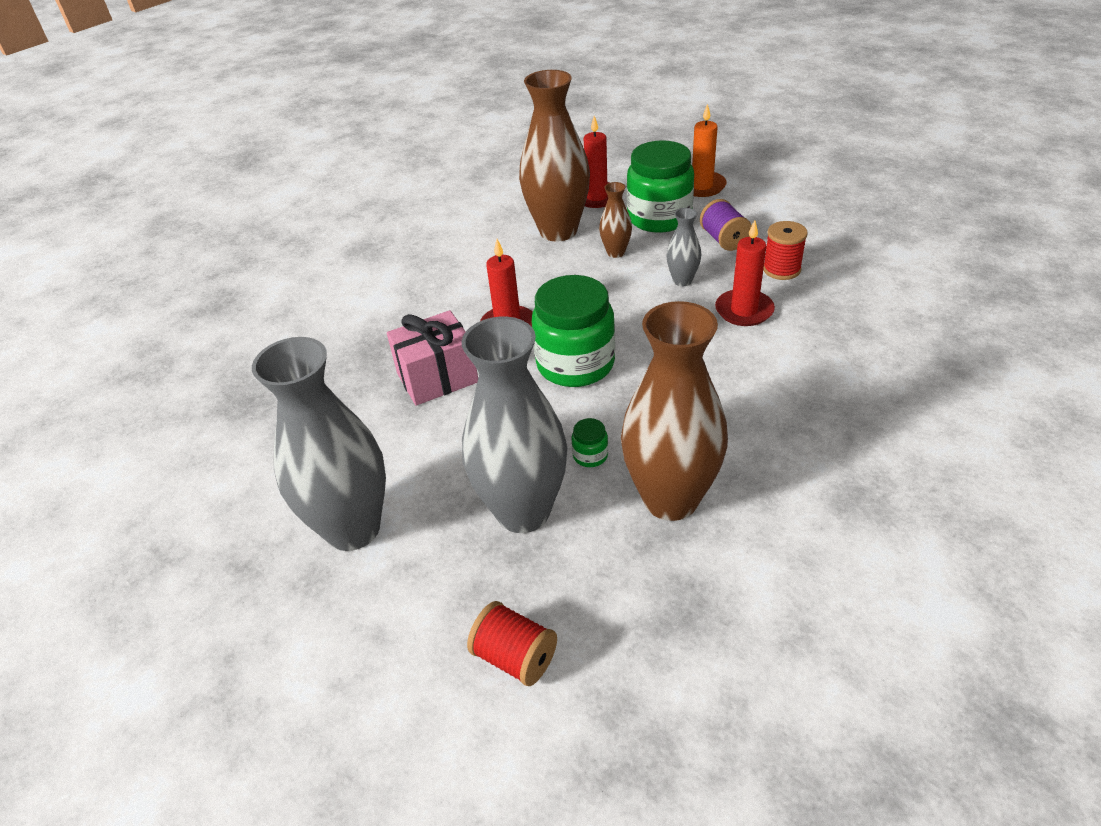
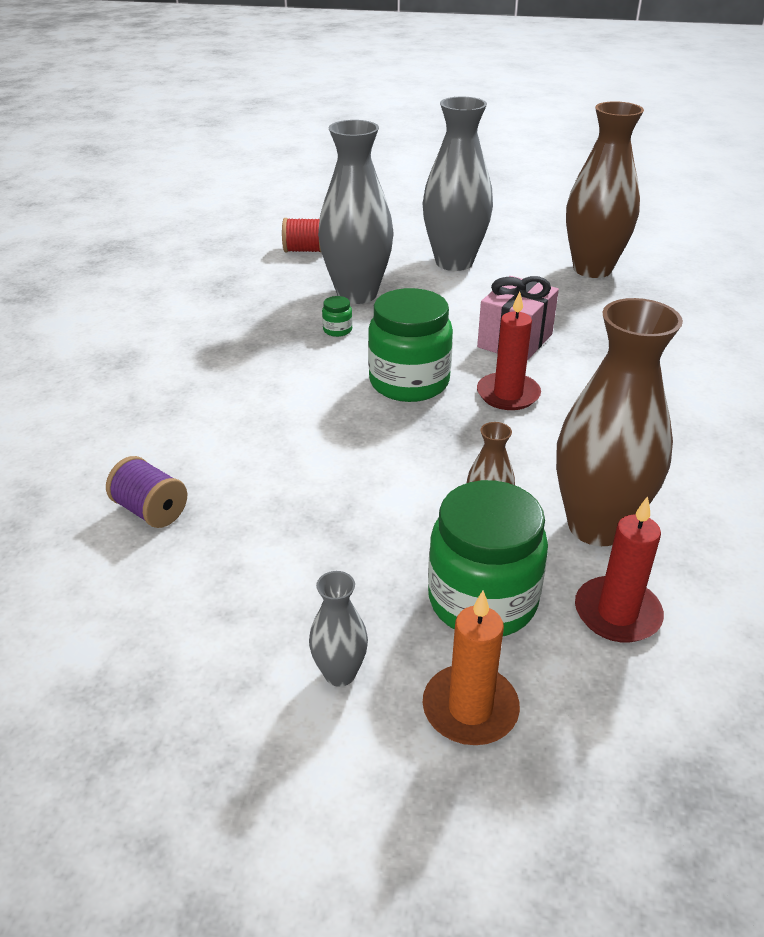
camera: 145 degrees right, 5 degrees down
(670, 499) = (260, 324): brown vase -> brown vase (592, 269)
(682, 281) = (371, 501): grey vase -> grey vase (340, 673)
(724, 240) = (357, 587): purple spool -> purple spool (151, 511)
(744, 310) = (275, 484): red candle -> none
(781, 269) = (252, 559): red spool -> none

